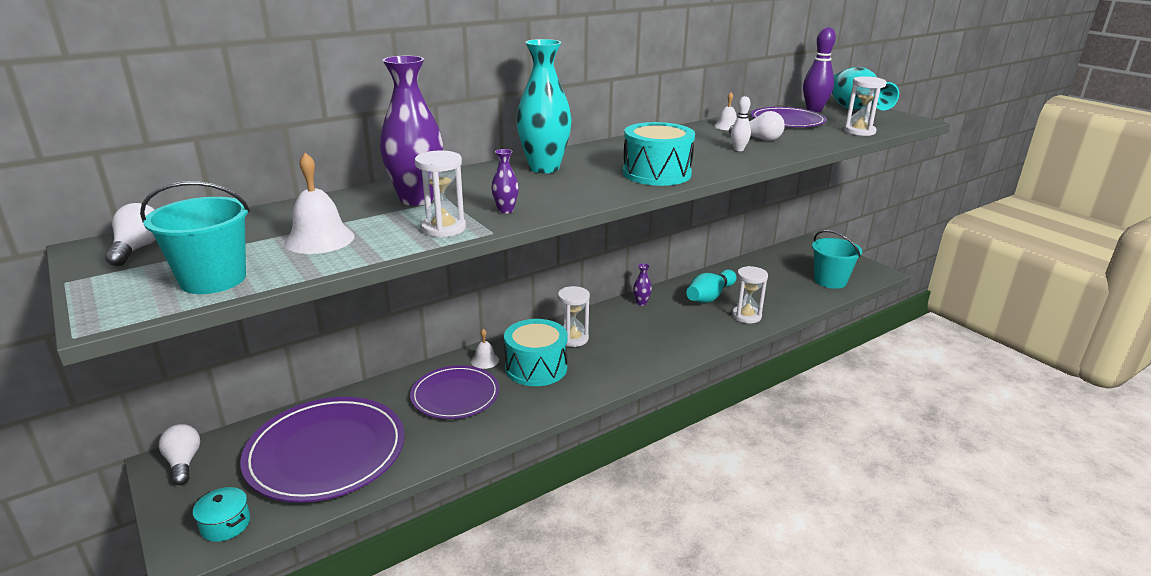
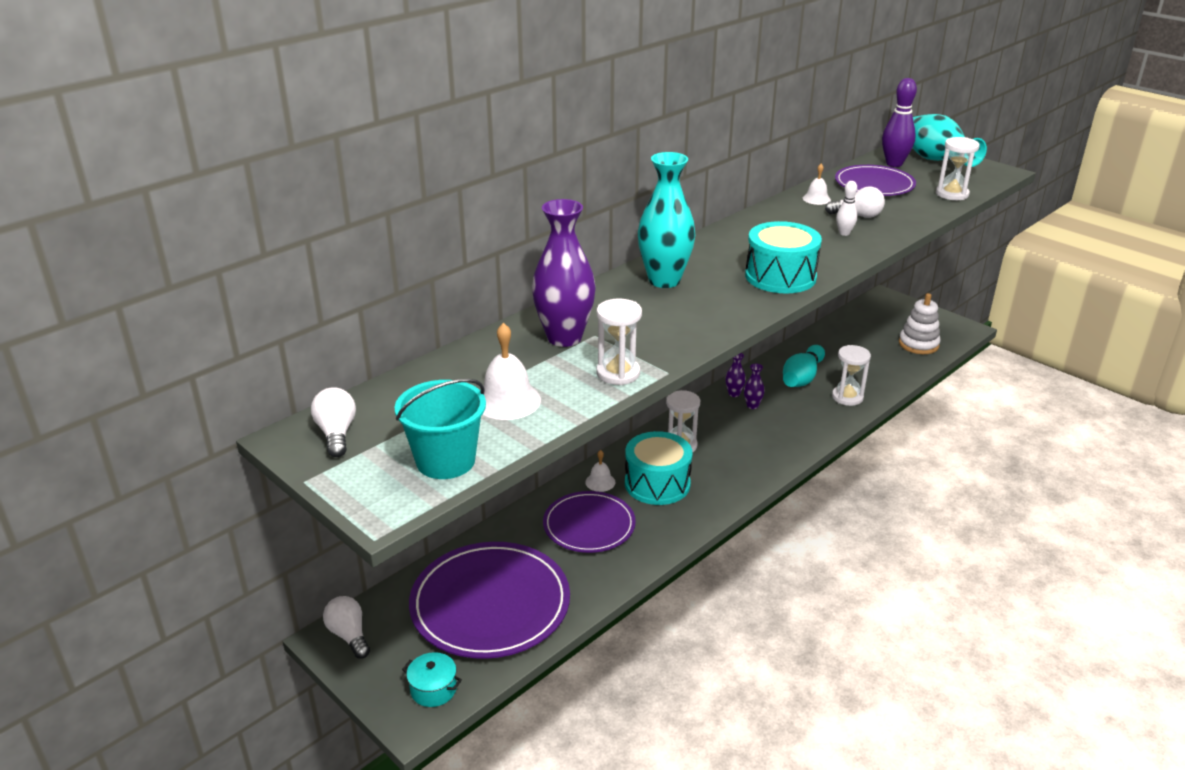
camera: 10 degrees left, 5 degrees up
(505, 210) = (662, 343): purple vase -> purple vase (752, 406)
(830, 281) = (918, 344): turquoise bucket -> white stacking toy

